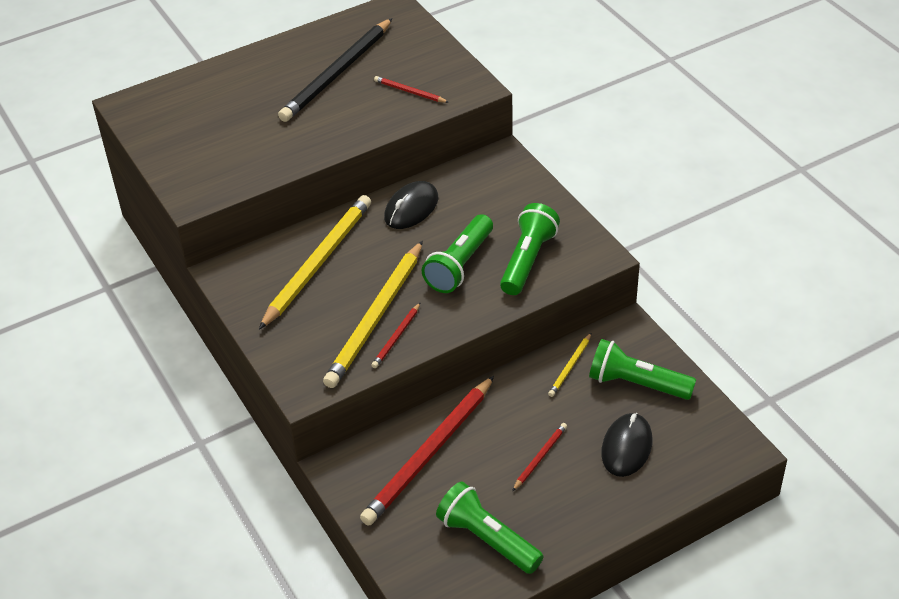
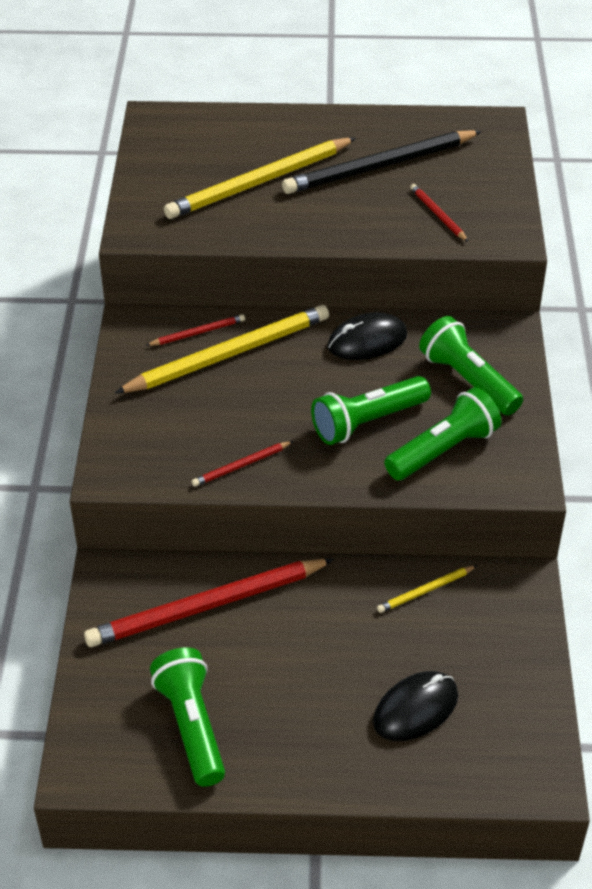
camera: 30 degrees right, 0 degrees up
(376, 317) = (238, 436): yellow pencil -> yellow pencil (259, 182)
(540, 457) = (314, 670): red pencil -> red pencil (197, 333)
(636, 384) = (483, 646): green flashlight -> green flashlight (468, 380)

